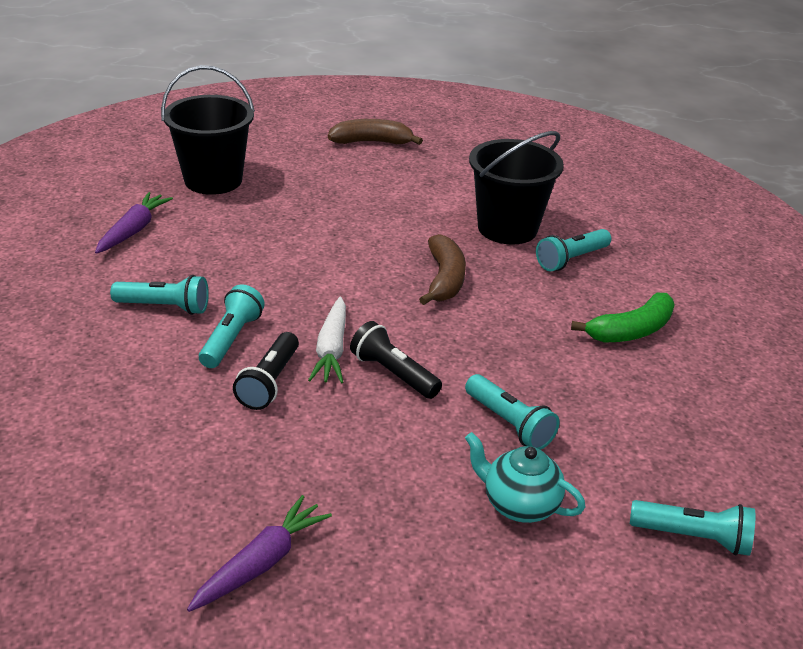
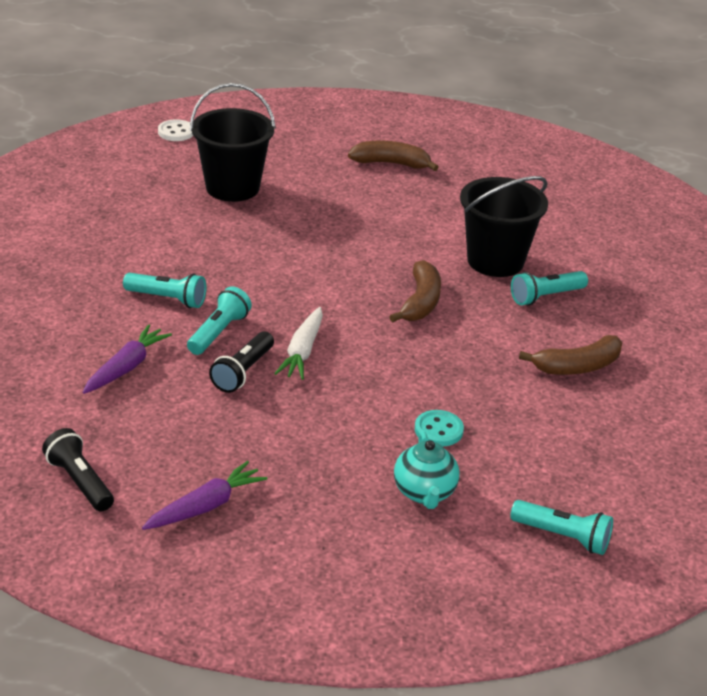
camera: 10 degrees right, 0 degrees up
(133, 230) = (152, 228): purple carrot -> purple carrot (126, 367)
(141, 130) = (176, 132): none -> white button
(393, 374) = (350, 378): black flashlight -> black flashlight (79, 482)
(509, 423) = (438, 430): turquoise flashlight -> turquoise button
(519, 505) = (424, 493): turquoise teapot -> turquoise teapot turned 135 degrees counterclockwise
(631, 330) = (577, 366): green banana -> brown banana

